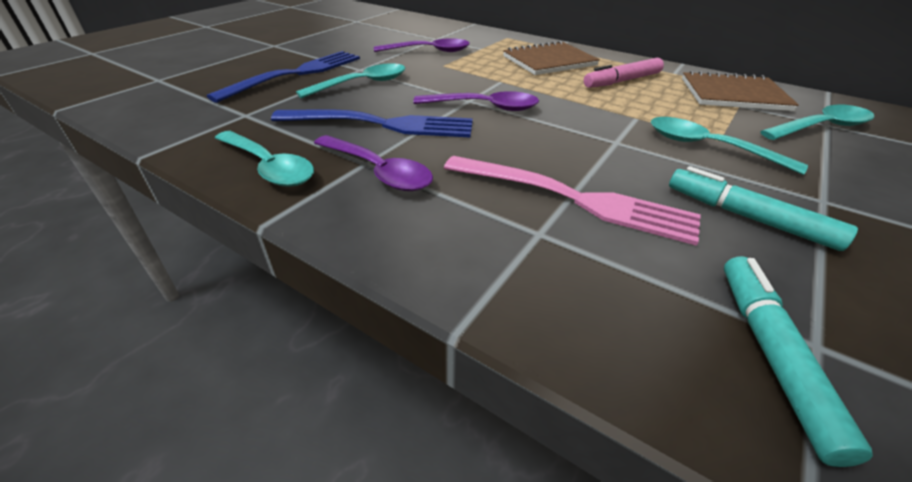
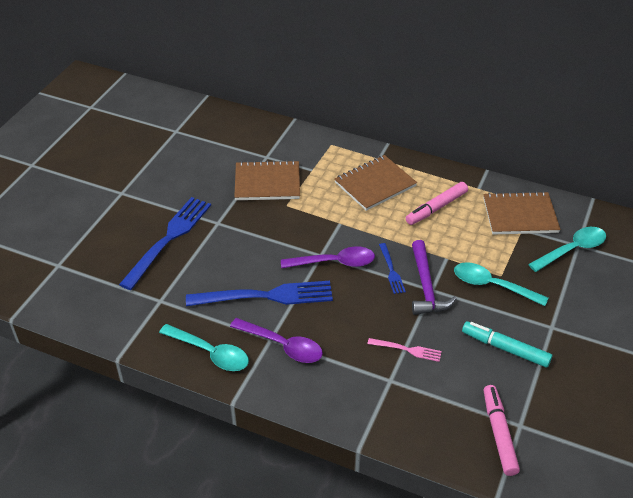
camera: 10 degrees left, 5 degrees up
(362, 84) = (230, 245): turquoise spoon -> none
(429, 51) = (267, 183): purple spoon -> brown notebook
(559, 120) = (391, 270): none -> blue fork
(574, 199) = (407, 350): pink fork -> pink fork, size x0.48
(608, 138) = (426, 286): none -> purple hammer
(771, 355) = (499, 433): turquoise marker -> pink marker

